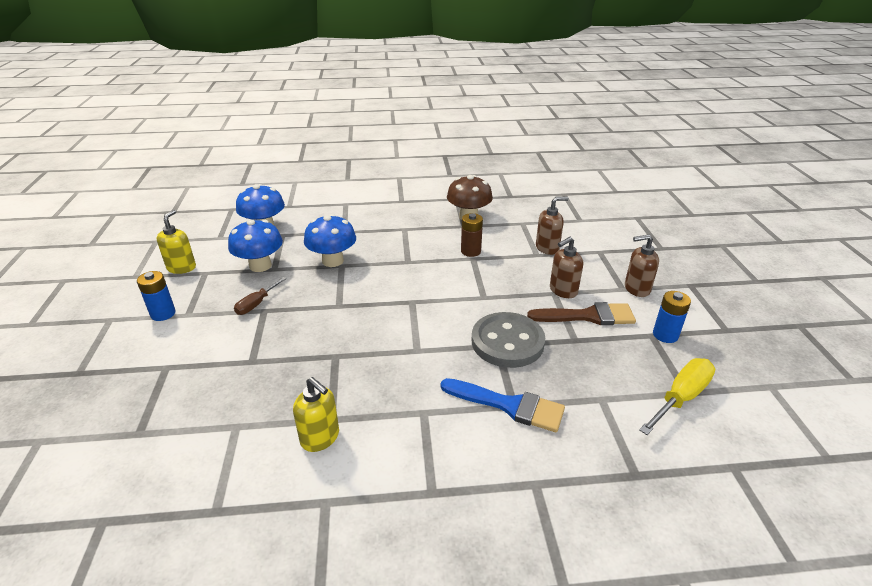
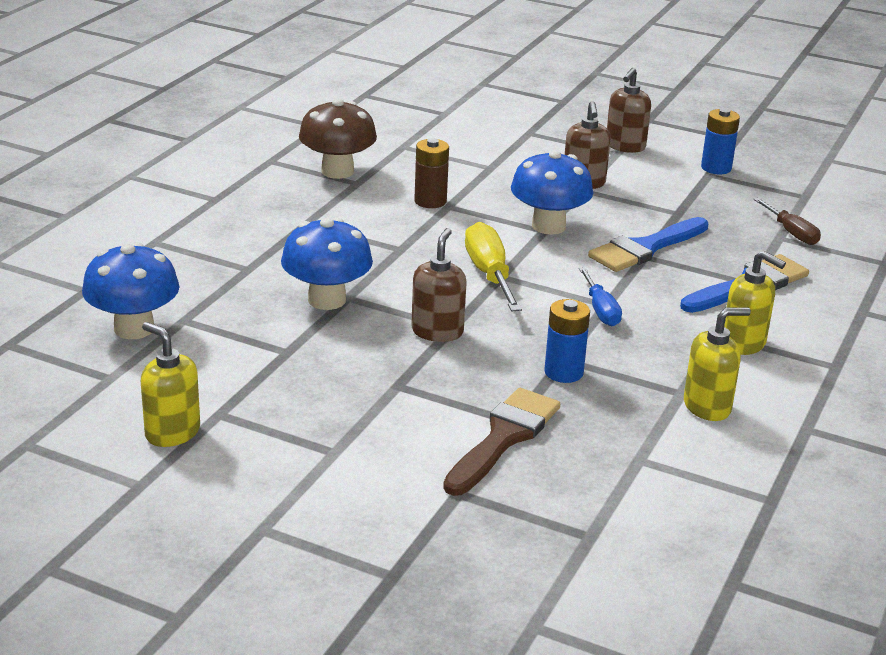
camera: 60 degrees left, 5 degrees down
(163, 314) = (306, 473): blue battery -> blue battery (563, 372)
(257, 304) = (374, 387): brown screwdriver -> brown screwdriver (791, 233)
(260, 266) = (263, 360): blue mushroom -> blue mushroom (548, 226)
(407, 350) = (600, 310): none -> blue screwdriver
(421, 429) = (743, 344): none -> yellow soap dispenser
(507, 342) = (645, 248): grey button -> blue brush
(547, 248) = (484, 156): brown soap dispenser -> brown soap dispenser (437, 331)
(588, 316) = (645, 190): brown brush -> brown brush (503, 438)
(680, 397) = (809, 202): yellow screwdriver -> yellow screwdriver (489, 274)

